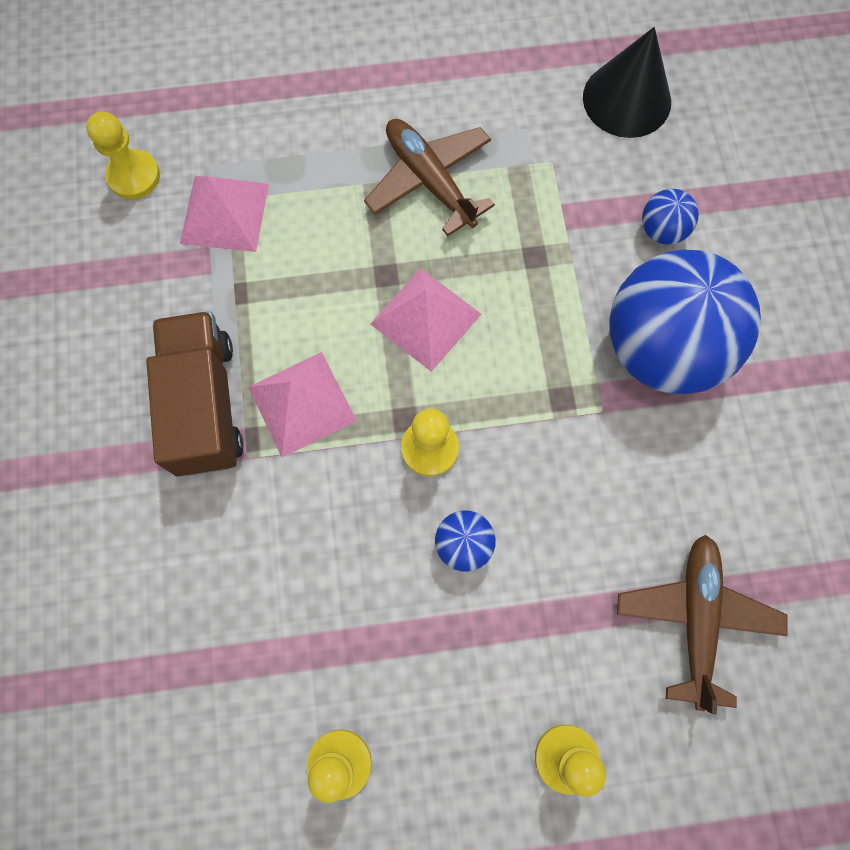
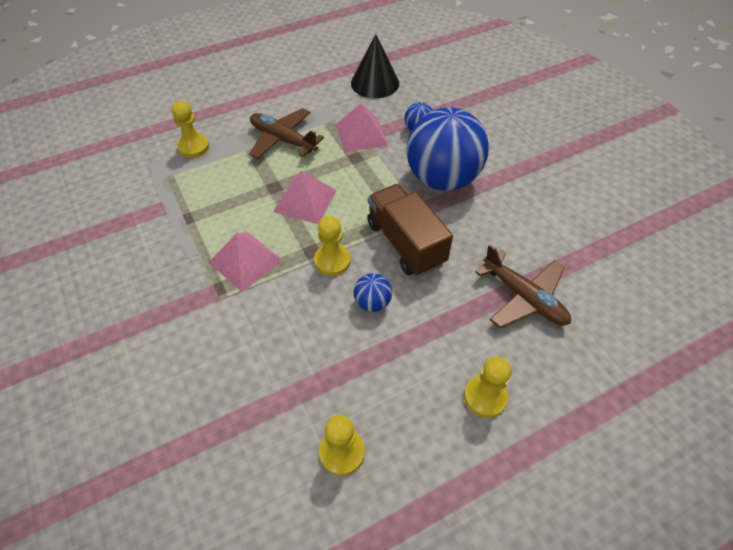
camera: 20 degrees left, 20 degrees down
(134, 176) = (104, 180): yellow pawn -> yellow pawn (193, 147)
(204, 405) = (183, 279): brown truck -> brown truck (405, 243)
(224, 213) = (166, 183): pink pyramid -> pink pyramid (361, 134)
(696, 618) = (523, 297): brown plane -> brown plane turned 150 degrees clockwise

